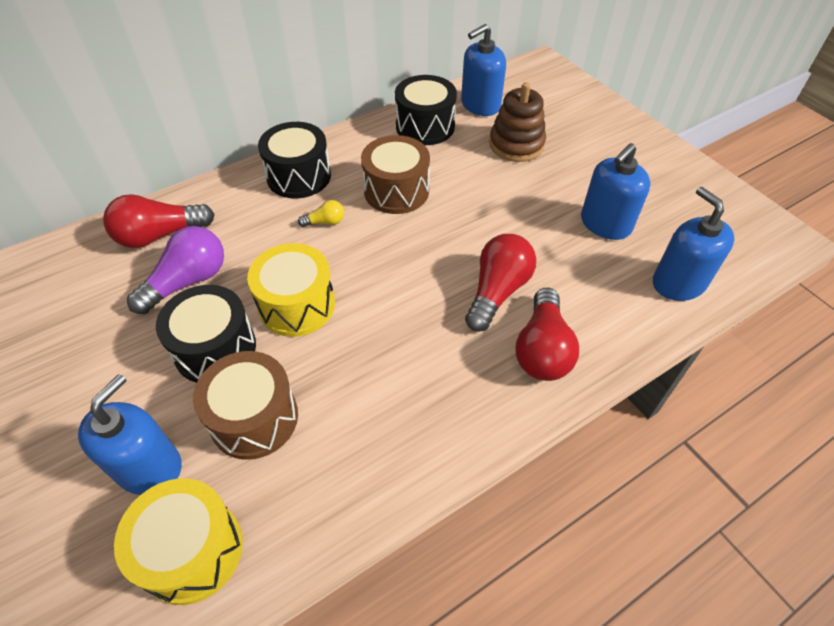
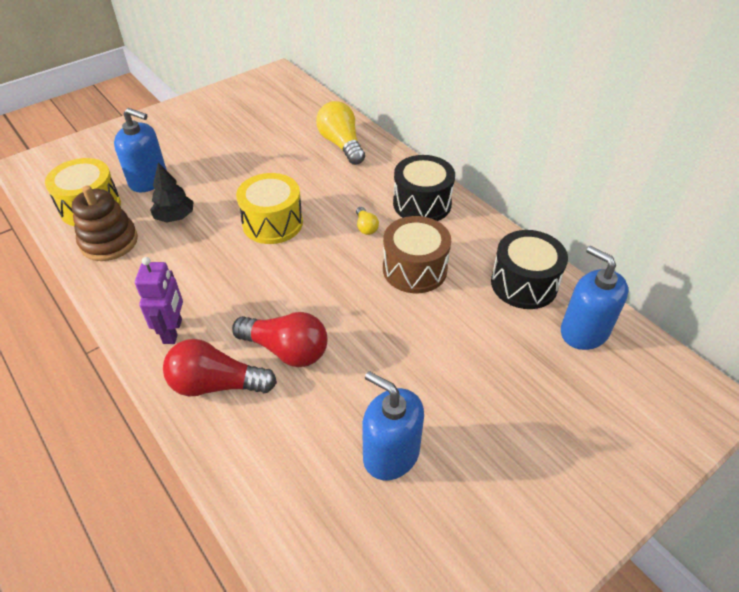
camera: 85 degrees right, 5 degrees down
(159, 235) = (341, 144): red light bulb -> yellow light bulb
(188, 281) = (296, 166): purple light bulb -> none
(215, 349) = (234, 190): black drum -> none
(254, 418) = (175, 217): brown drum -> black tree
(468, 397) = (173, 331): none -> purple robot
(516, 144) = (516, 367): brown stacking toy -> brown stacking toy (109, 242)
(678, 283) = (299, 525): blue soap dispenser -> none

